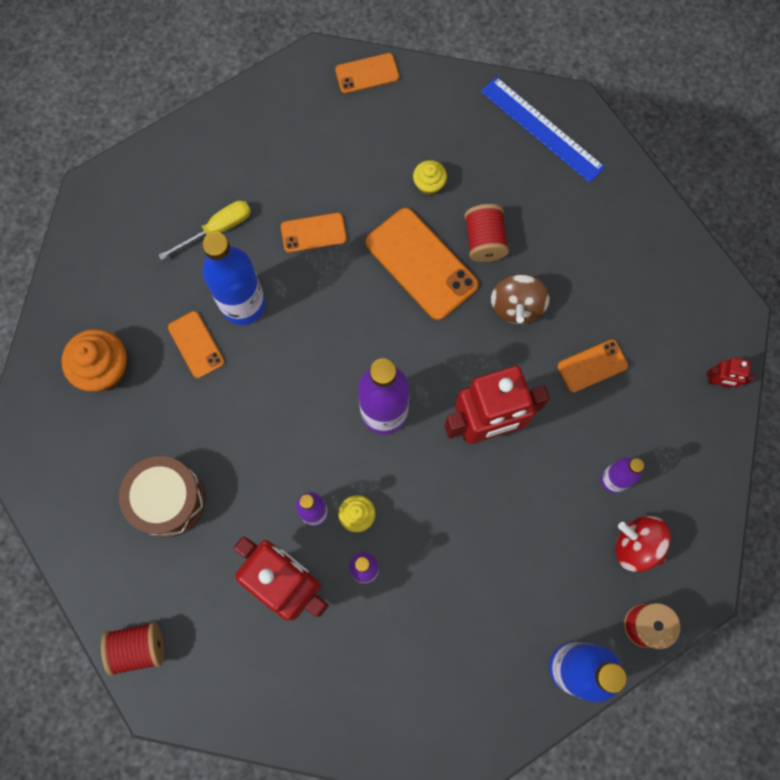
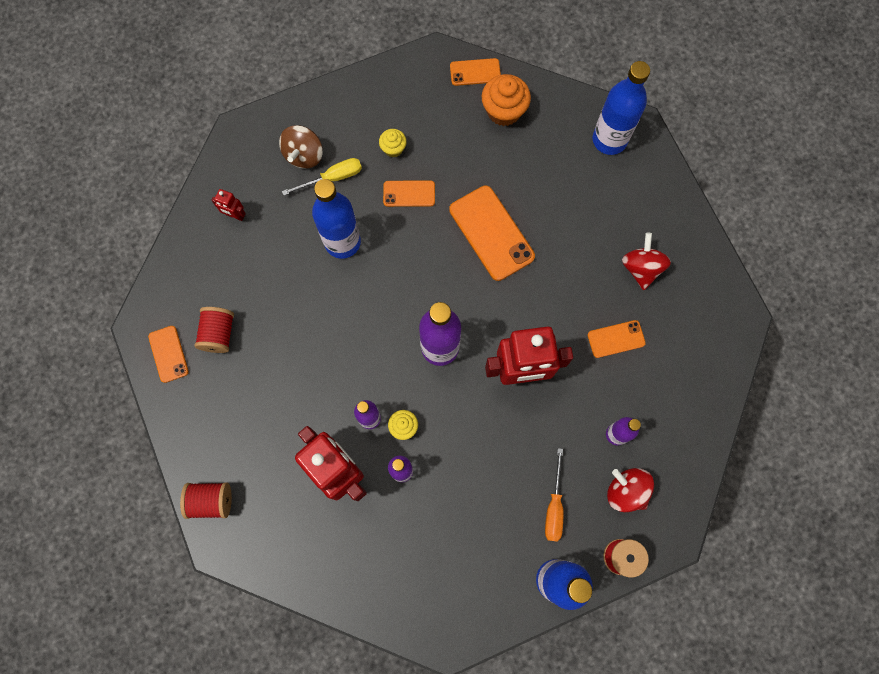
camera: 10 degrees right, 0 degrees up
(104, 369) = (223, 275): orange cupcake -> orange cupcake (504, 111)
(168, 500) = (255, 387): brown drum -> none
(196, 344) = (299, 268): orange phone -> orange phone (168, 354)
(429, 184) = (509, 170): yellow cupcake -> yellow cupcake (393, 148)
(484, 240) = (546, 222): red spool -> red spool (219, 334)
(516, 306) = (563, 280): brown spinning top -> brown spinning top (304, 155)
(542, 129) = (609, 140): blue ruler -> blue bottle
(555, 579) = (554, 506): none -> orange screwdriver
(607, 276) = (641, 268): none -> red spinning top
(719, 382) = (718, 370): red robot -> red robot (235, 215)

